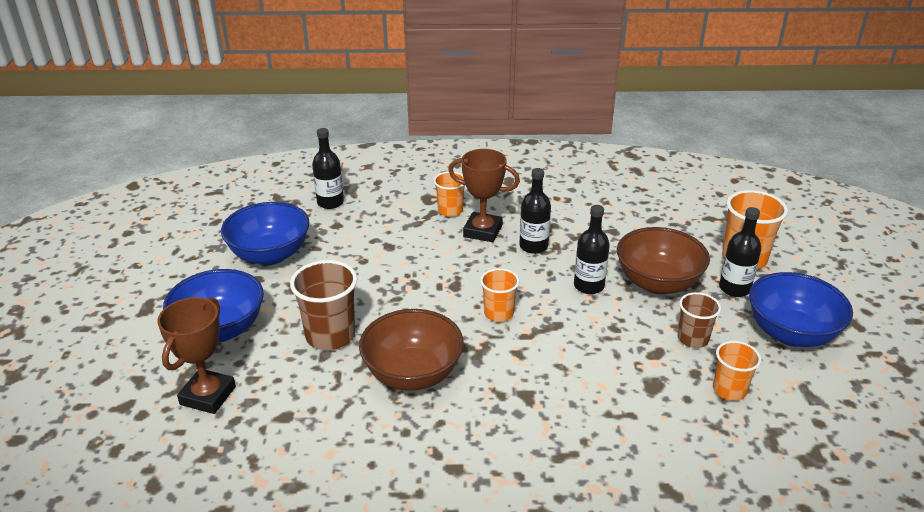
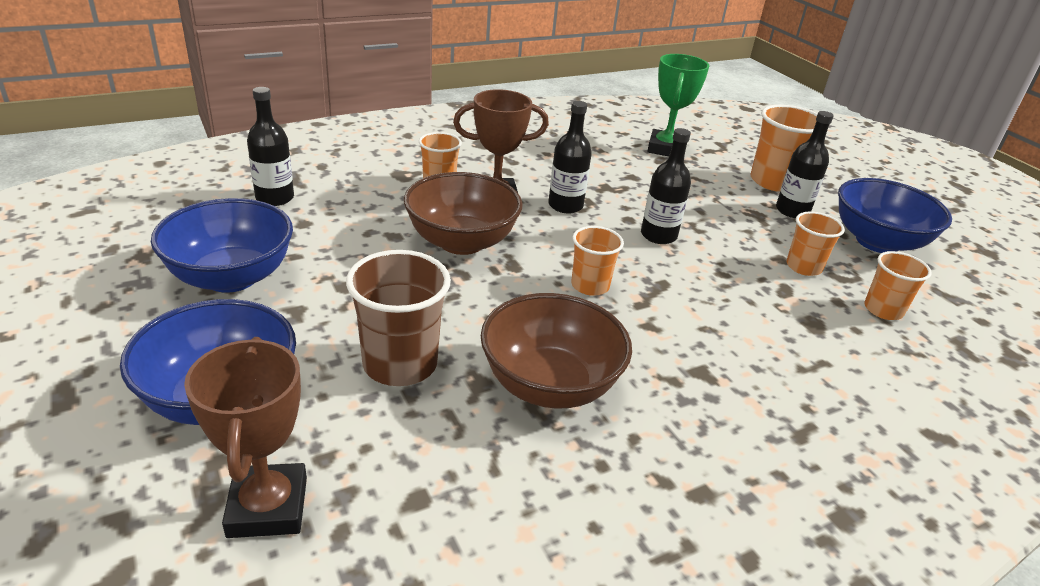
camera: 30 degrees left, 0 degrees up
(657, 283) = (721, 219): brown bowl -> brown bowl (461, 242)
(668, 210) = (665, 149): none -> green trophy
(693, 339) = (803, 267): brown cup -> orange cup

